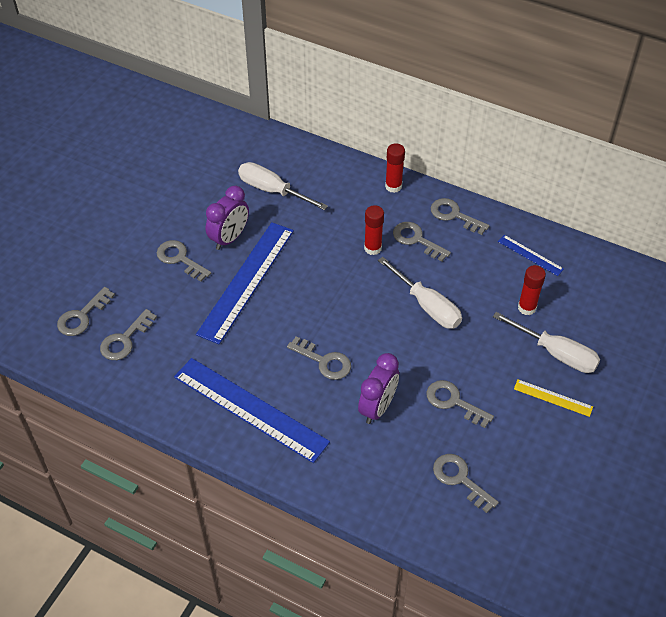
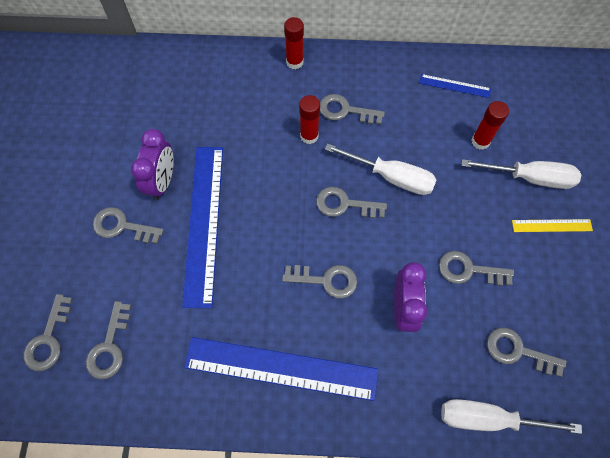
camera: 25 degrees left, 15 degrees up
(272, 190) = (178, 111): white screwdriver -> white screwdriver (487, 418)
(454, 215) = (366, 71): grey key -> grey key (345, 204)

